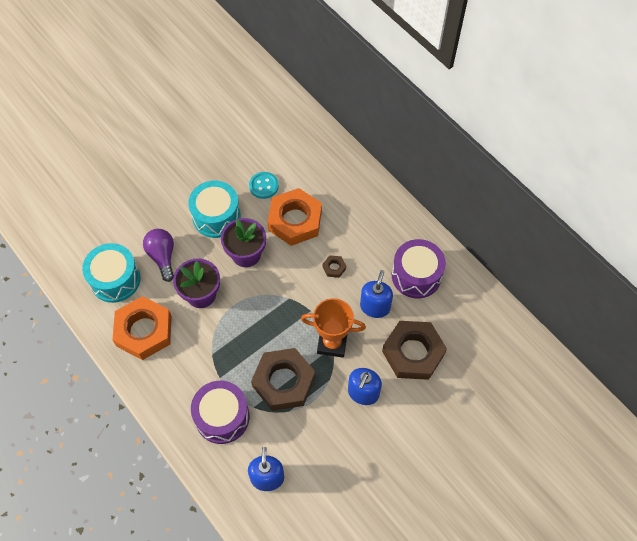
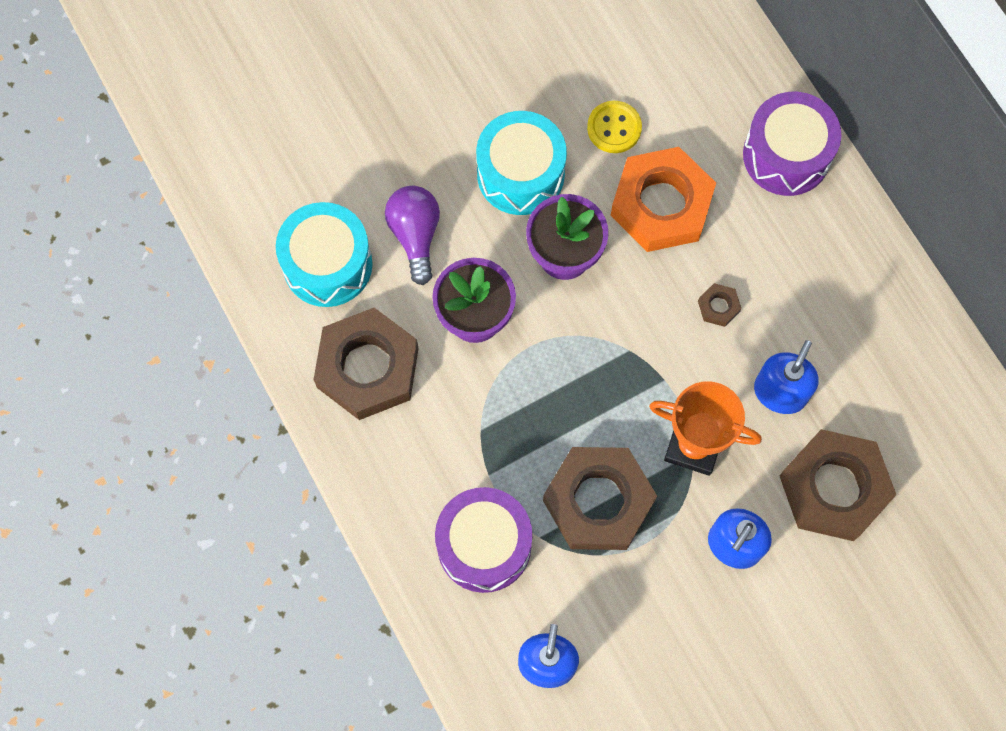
camera: 10 degrees right, 10 degrees up
(144, 331) = (368, 368): orange nut -> brown nut
(263, 186) = (614, 128): turquoise button -> yellow button
(416, 275) = (864, 346): purple drum -> purple drum (786, 155)

